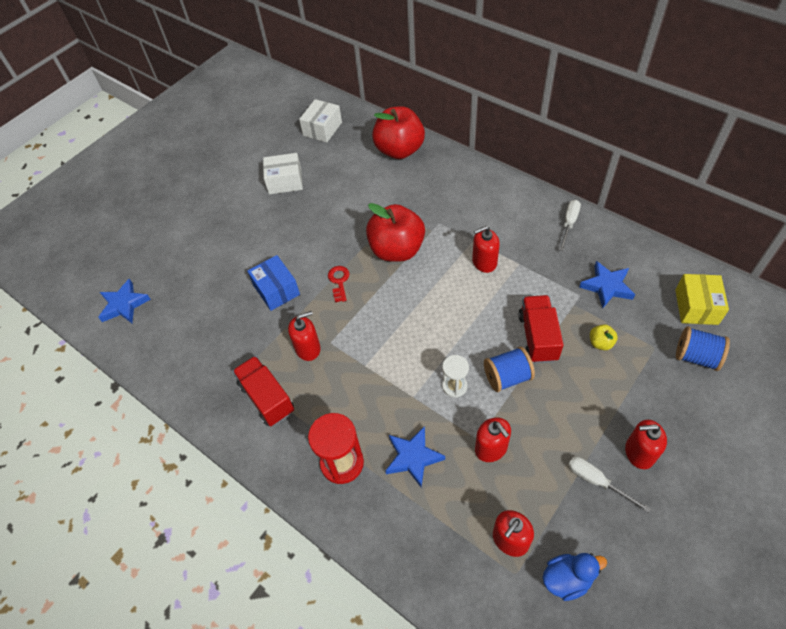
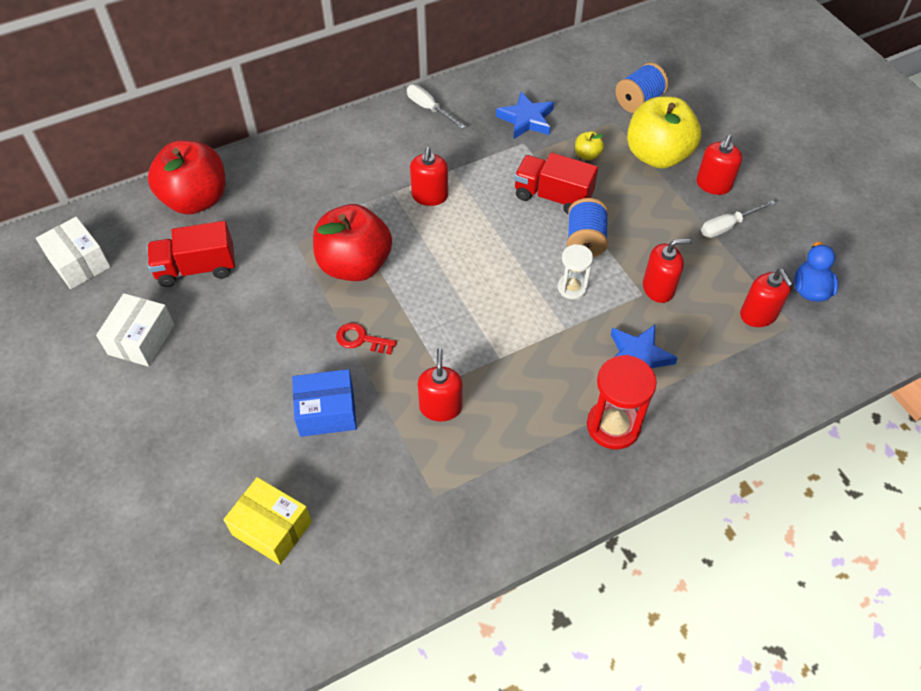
camera: 70 degrees left, 0 degrees up
(124, 305) = (214, 621): blue star -> none
(267, 398) = (487, 476): red truck -> red truck (196, 268)
(640, 395) = (657, 155): none -> yellow apple
(696, 307) = (587, 74): yellow box -> yellow box (272, 528)

